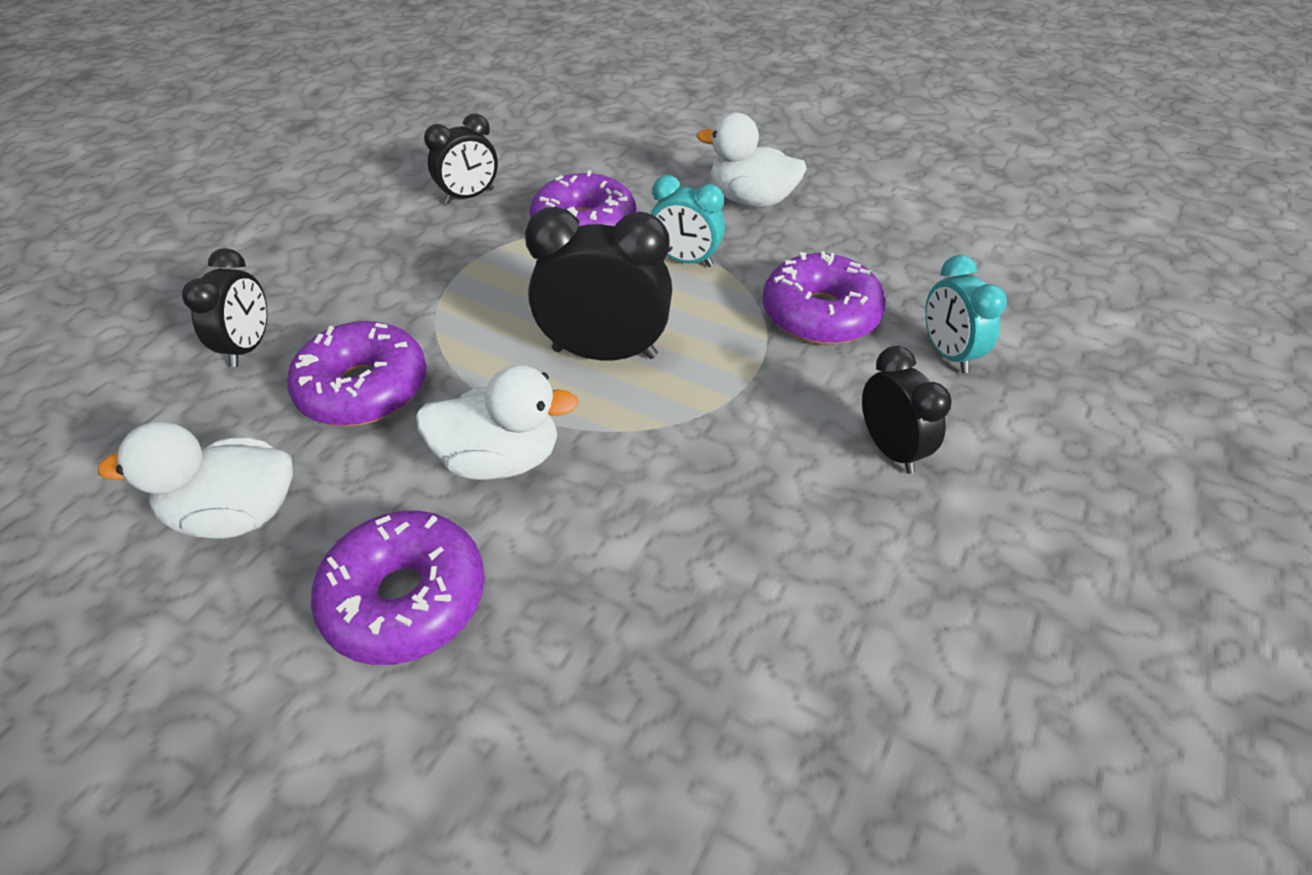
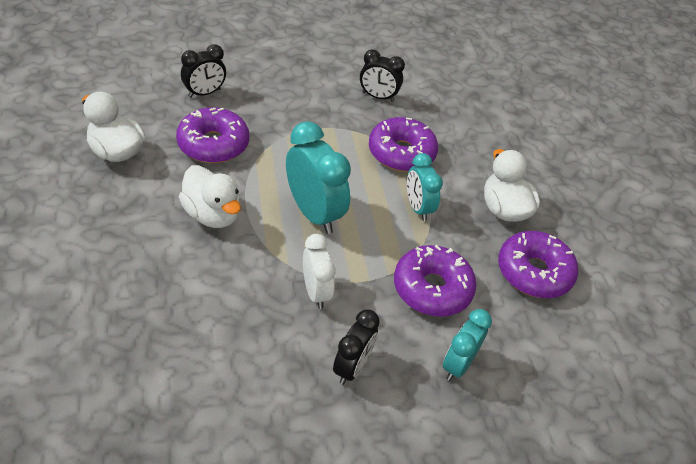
camera: 45 degrees right, 0 degrees up
(406, 598) = (115, 229): purple donut -> purple donut (534, 272)
(604, 353) = (314, 213): black clock -> turquoise clock
(741, 421) = (316, 292): none -> white clock

